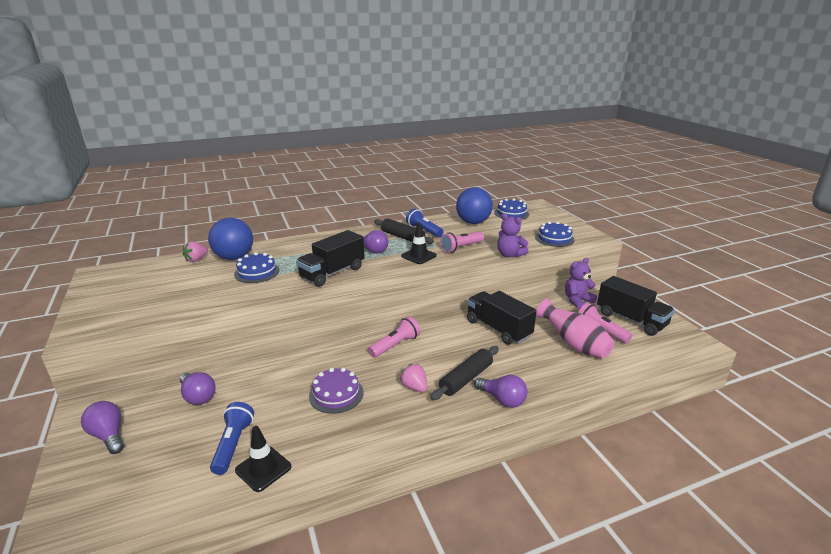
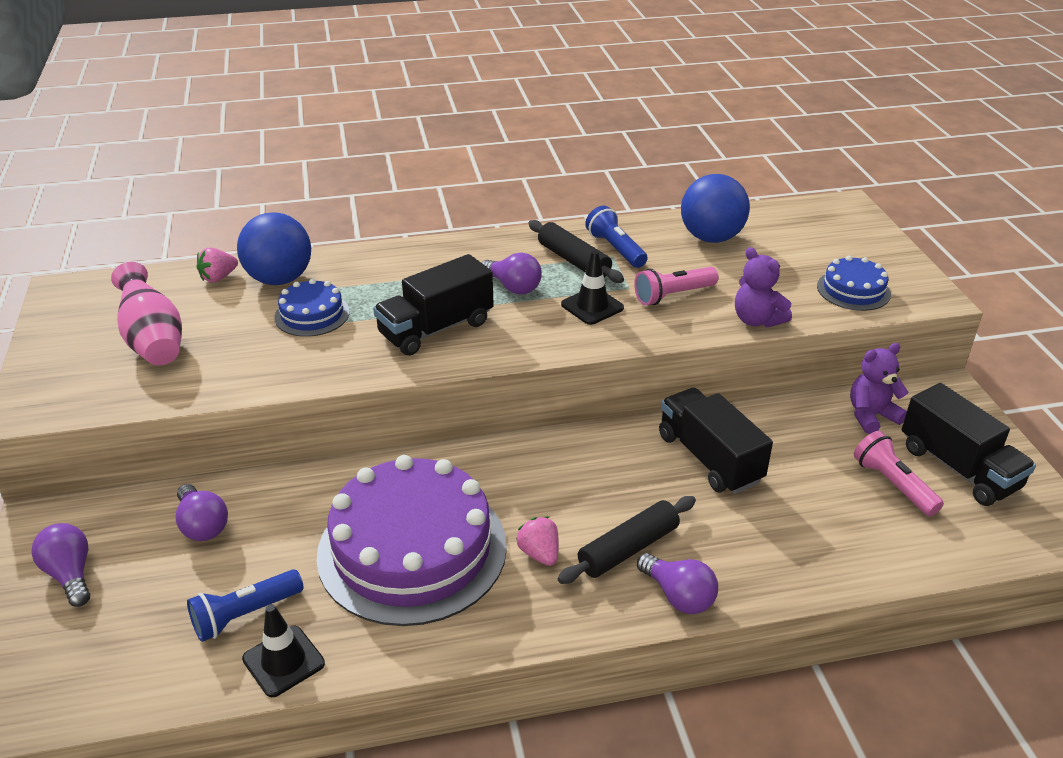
camera: 10 degrees right, 10 degrees up
(233, 444) = (245, 615): blue flashlight -> blue flashlight turned 135 degrees counterclockwise
(336, 394) = (412, 549): purple cake -> purple cake, size x2.16
(395, 345) = (525, 470): pink flashlight -> none
(511, 213) = (790, 222): blue cake -> none
(573, 344) = (834, 506): pink vase -> pink vase (153, 340)

